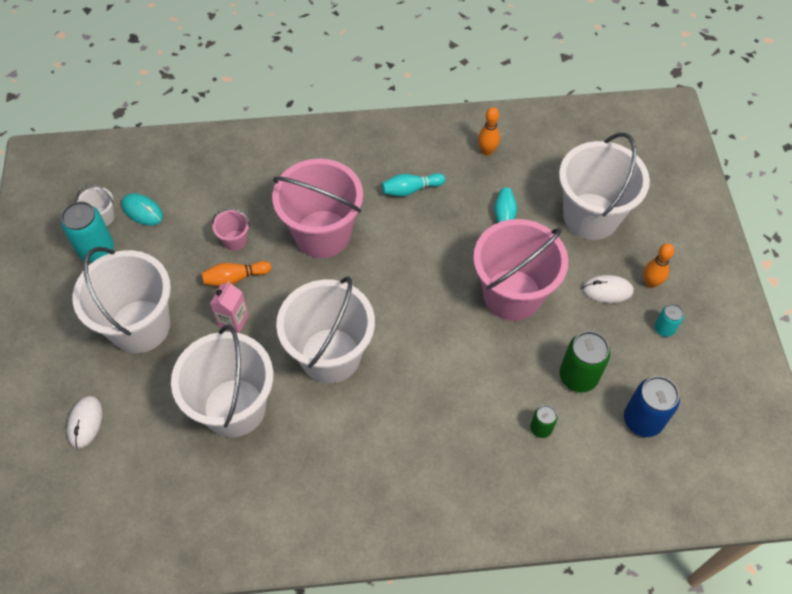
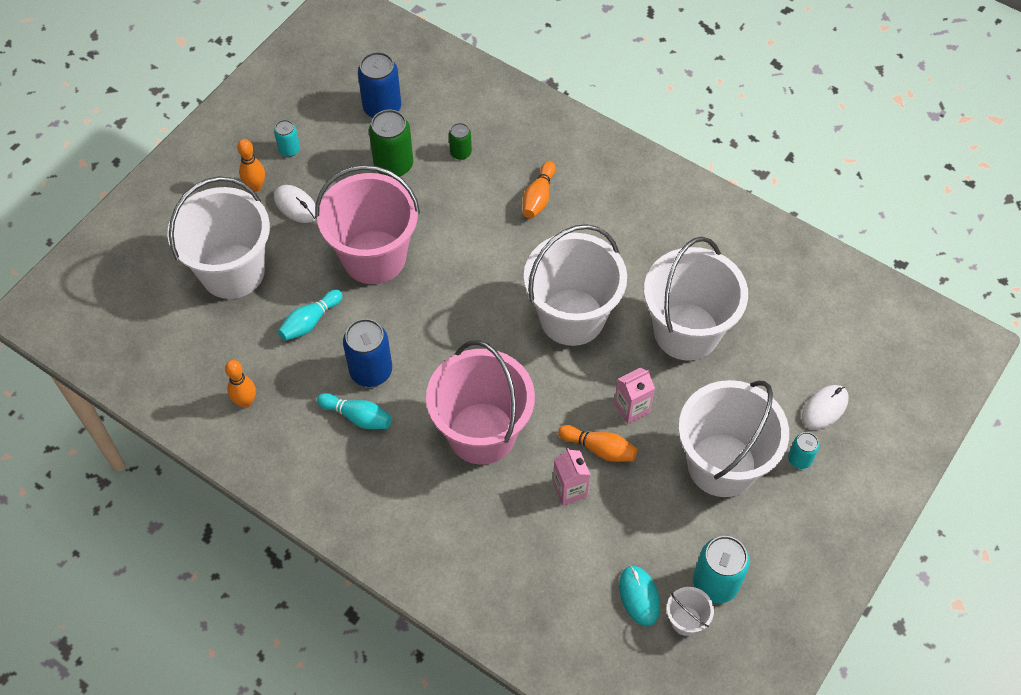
camera: 140 degrees left, 0 degrees up
(84, 369) = (799, 459): none -> turquoise can
(235, 240) = (570, 489): pink bucket -> pink carton
(431, 221) = (371, 371): none -> blue can
(443, 436) = (538, 197): none -> orange bowling pin

